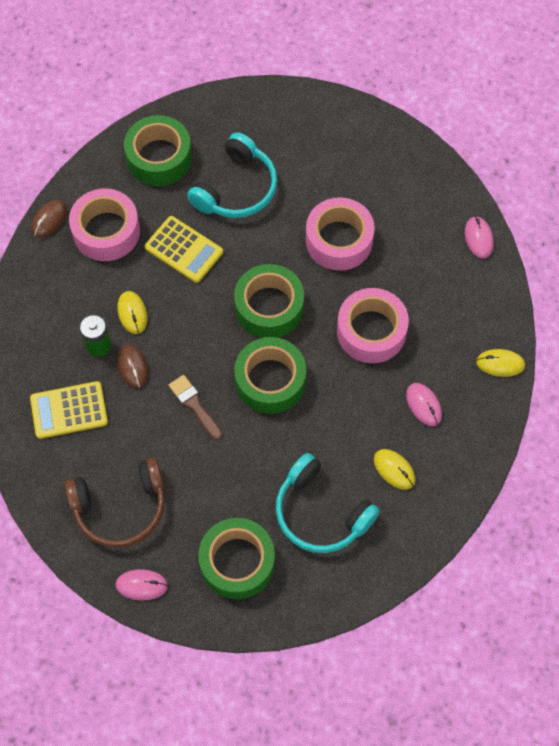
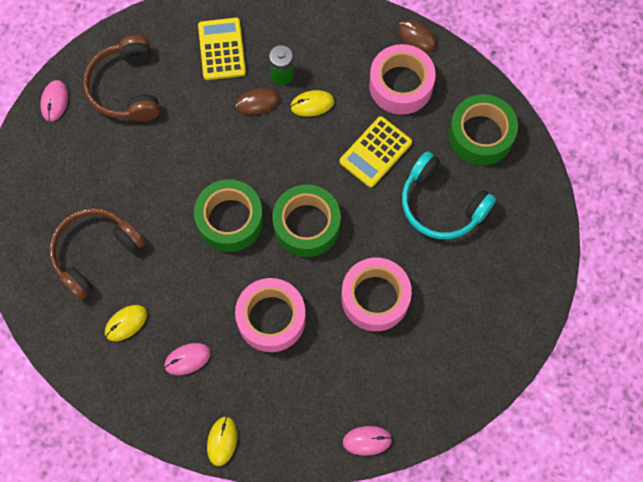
camera: 95 degrees right, 5 degrees up
(194, 405) = (214, 152): brown brush -> none
(237, 562) = (61, 179): green tape -> none
(320, 513) = (95, 253): turquoise headphones -> brown headphones

